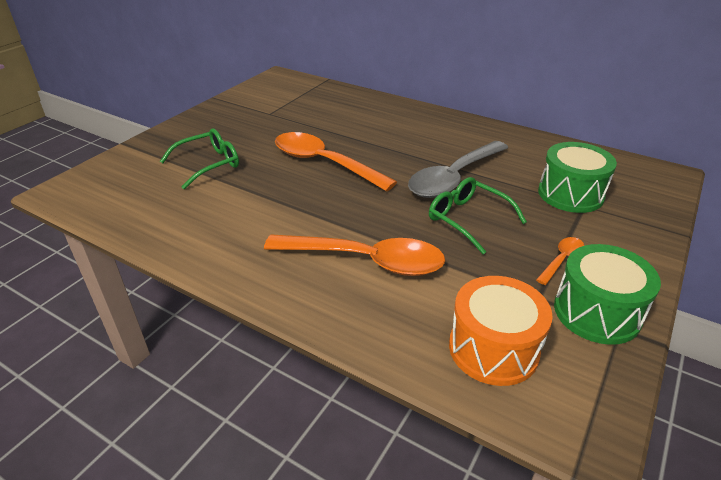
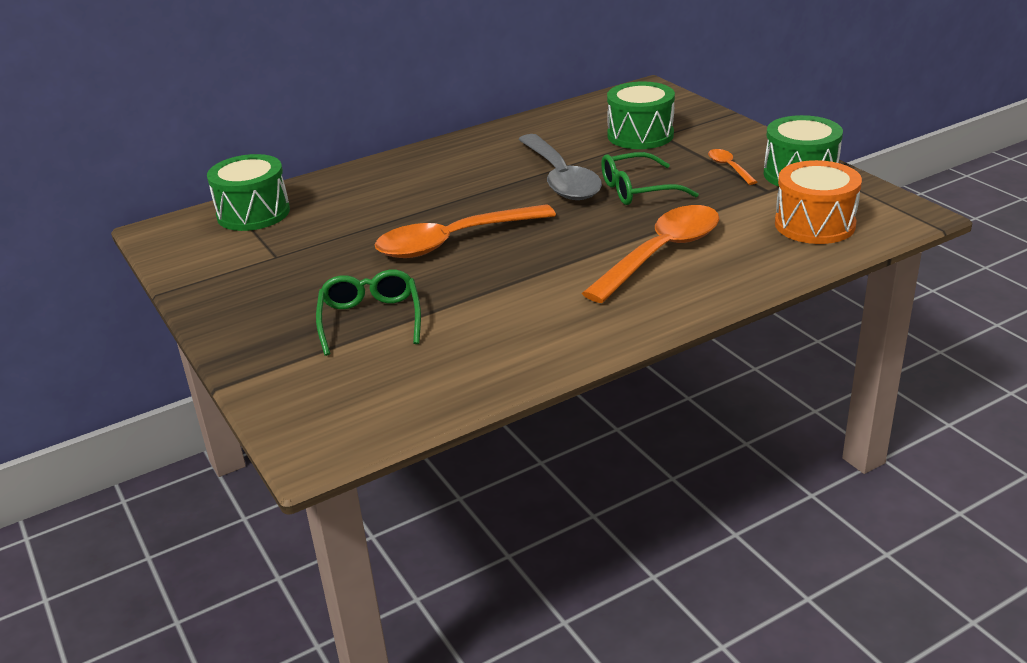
camera: 60 degrees left, 5 degrees down
(315, 92) = (253, 213): none -> green drum

